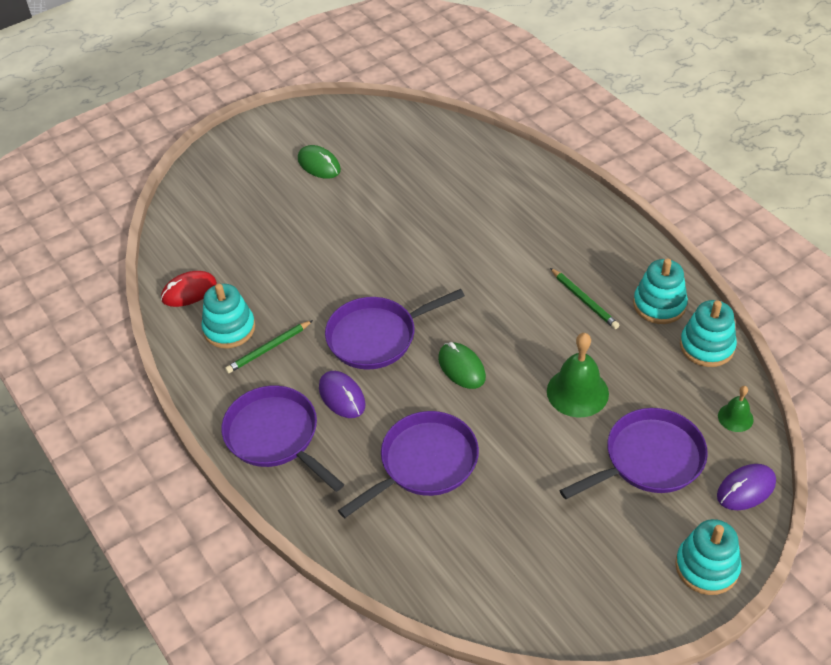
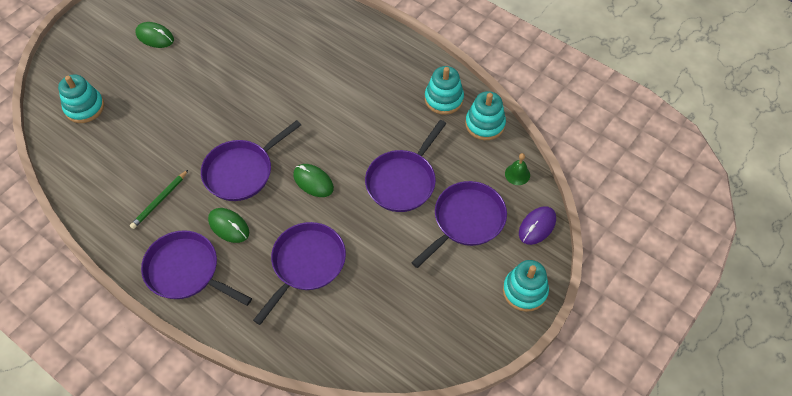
camera: 20 degrees left, 10 degrees up
(189, 291) = (80, 167): red mouse -> none
(229, 328) = (123, 191): turquoise stacking toy -> turquoise stacking toy (84, 107)
(342, 396) = (229, 226): purple mouse -> green mouse
(577, 392) = (403, 181): green bell -> purple pan
(584, 300) = (389, 107): green pencil -> none

